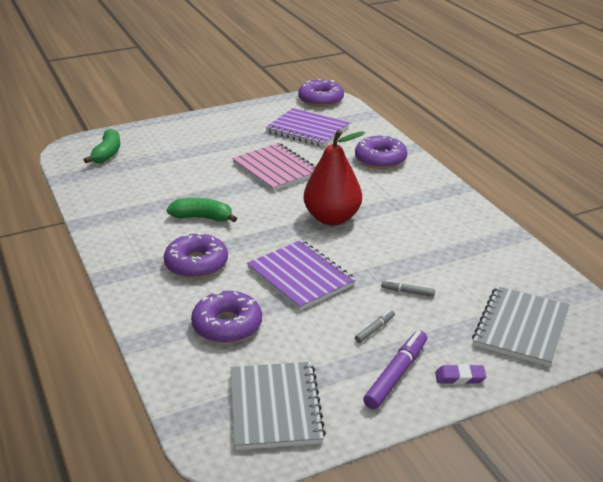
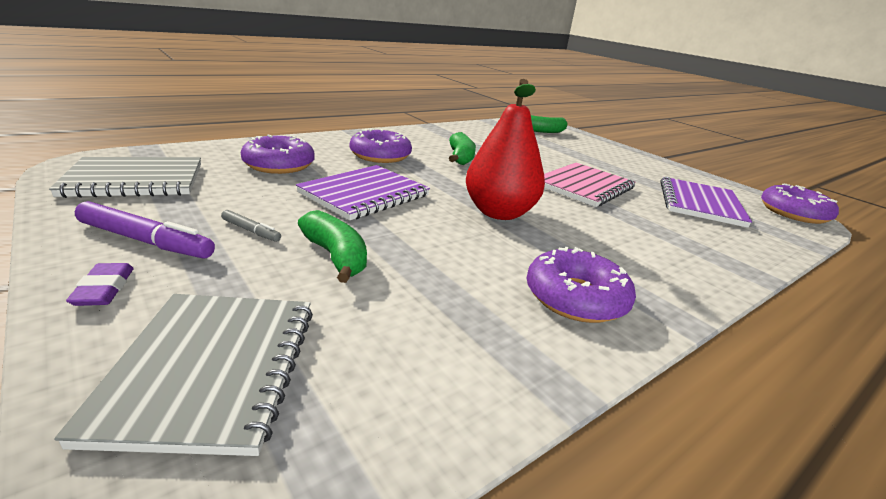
camera: 75 degrees right, 5 degrees down
(380, 159) = (688, 249): purple donut -> purple donut (575, 297)
(407, 292) = (336, 256): grey marker -> green banana
(521, 328) = (211, 369): grey notebook -> grey notebook turned 75 degrees clockwise

